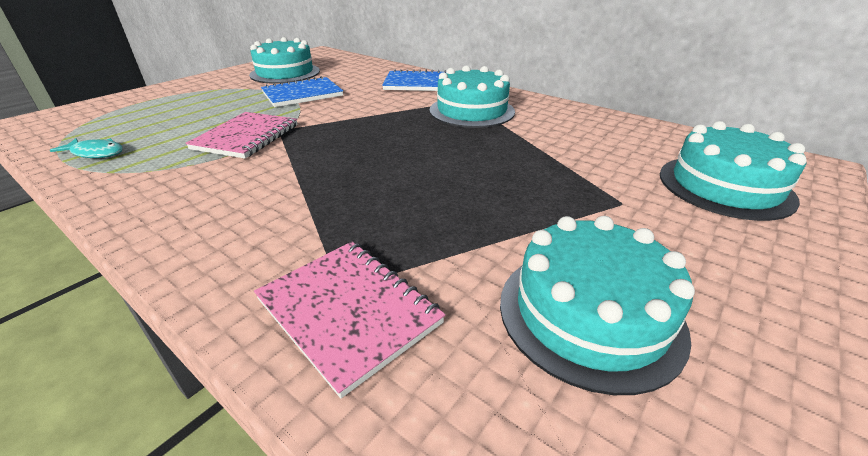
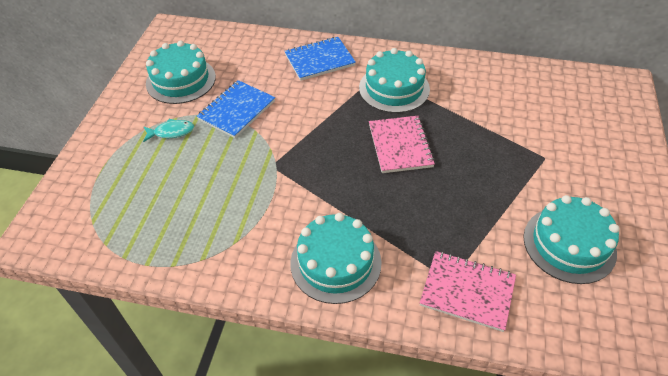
camera: 25 degrees left, 15 degrees up
(96, 153) = (161, 247): turquoise fish -> turquoise fish (171, 132)
(246, 137) = (256, 183): pink notebook -> pink notebook (400, 146)
(724, 186) = (589, 121): turquoise cake -> turquoise cake (335, 262)

